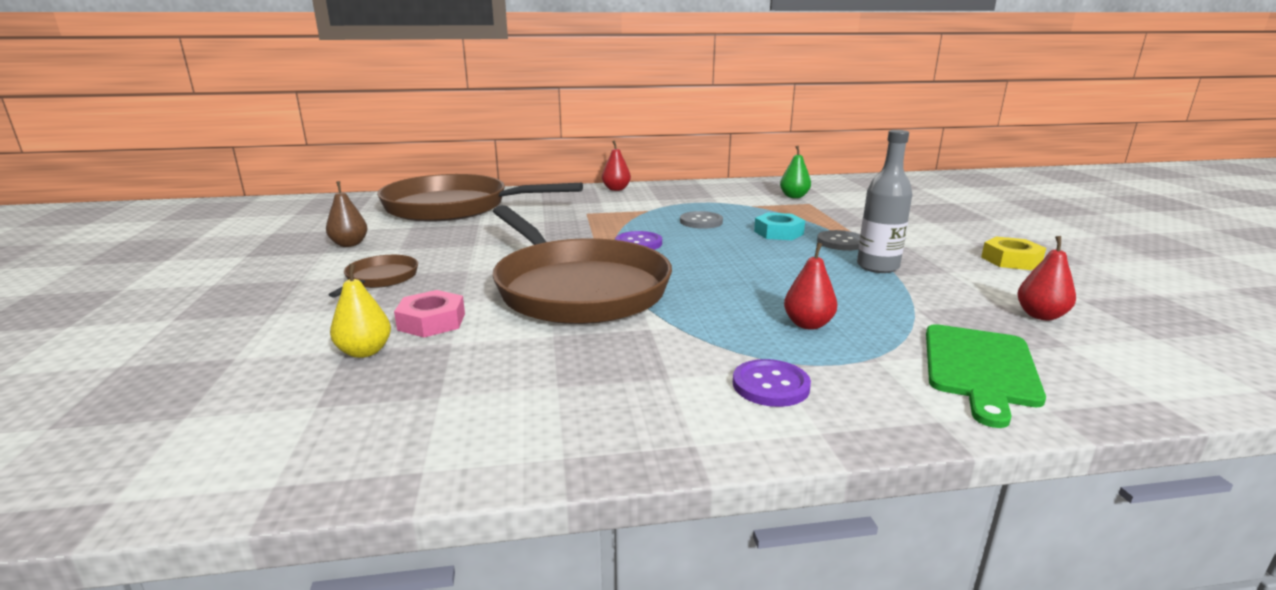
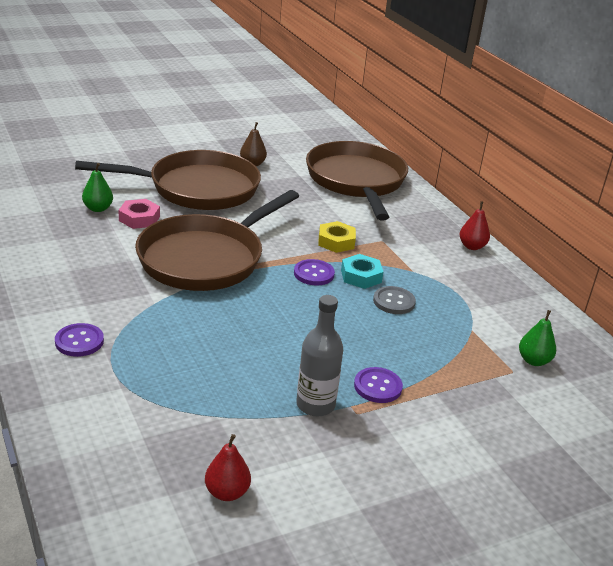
camera: 70 degrees right, 10 degrees up
(365, 352) = (98, 208): yellow pear -> green pear
(380, 279) = (196, 188): brown pan -> brown pan, size x2.37
(778, 233) = (386, 348): turquoise nut -> turquoise nut (361, 276)
(808, 324) = (172, 359): red pear -> none
(841, 242) = (377, 386): grey button -> purple button
(980, 368) = (116, 435): green cutting board -> none
(1011, 260) = (380, 506): yellow nut -> yellow nut (336, 242)

